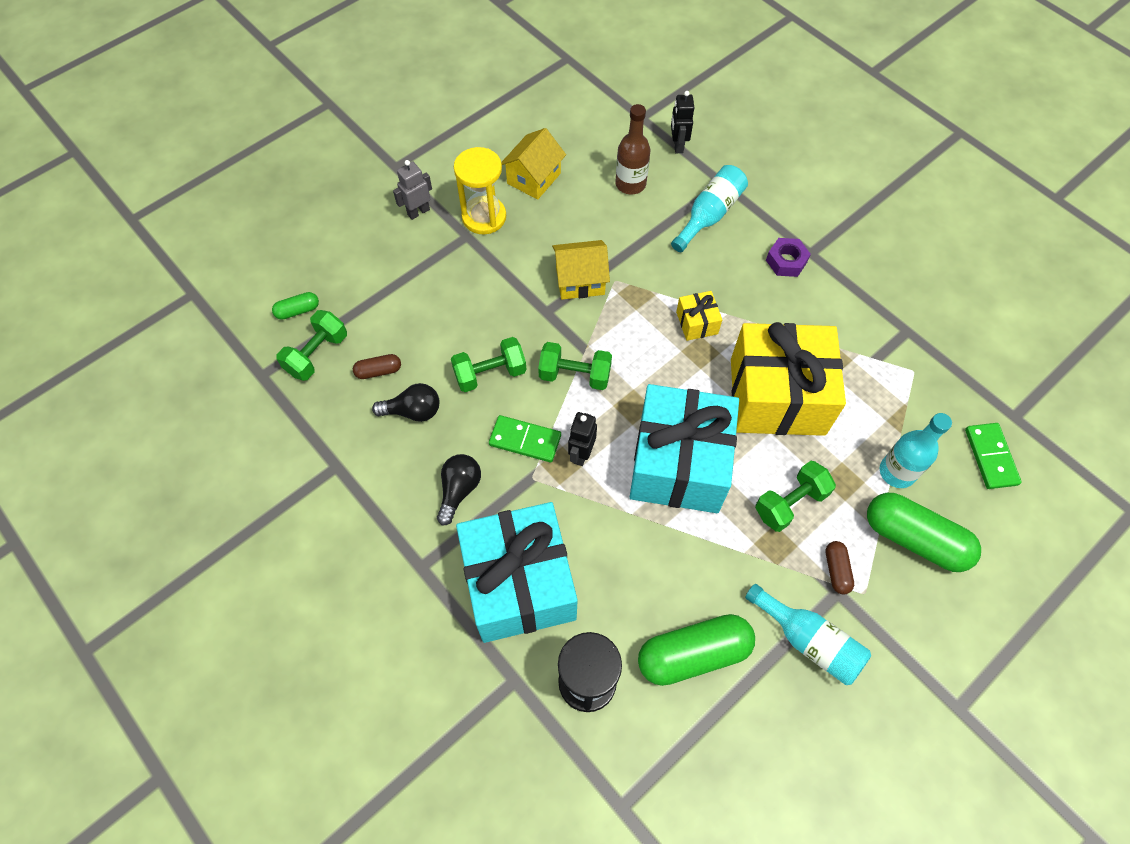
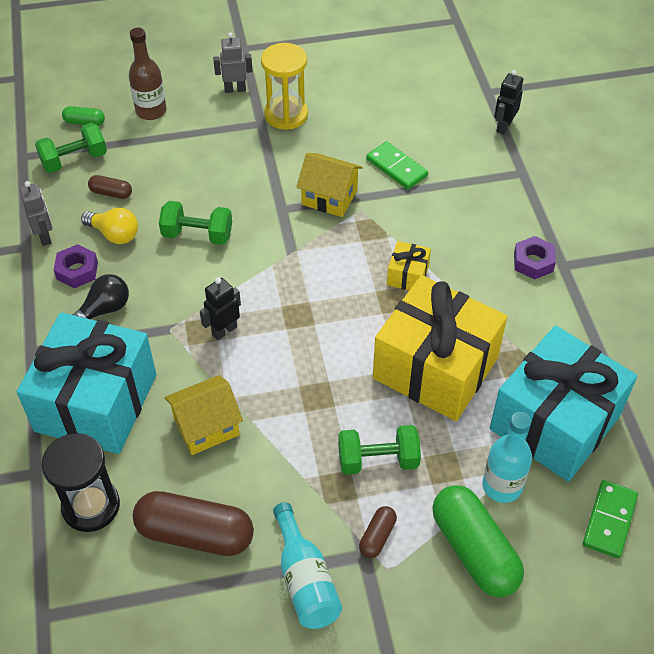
camera: 30 degrees right, 10 degrees down
(347, 446) = (45, 236): none -> grey robot
(405, 465) = (77, 271): none -> purple nut
(413, 411) = (114, 234): black light bulb -> yellow light bulb
(525, 440) = (186, 298): green domino -> green domino (397, 167)
(534, 178) = (352, 102): yellow house -> yellow house (206, 426)
(575, 375) = (267, 268): green dumbbell -> none
(630, 184) = (435, 140): brown bottle -> brown bottle (151, 111)
(679, 463) = (302, 379): turquoise gift -> turquoise gift (555, 422)
(693, 654) = (195, 534): green capsule -> brown capsule
(709, 215) = (489, 194): turquoise bottle -> none

